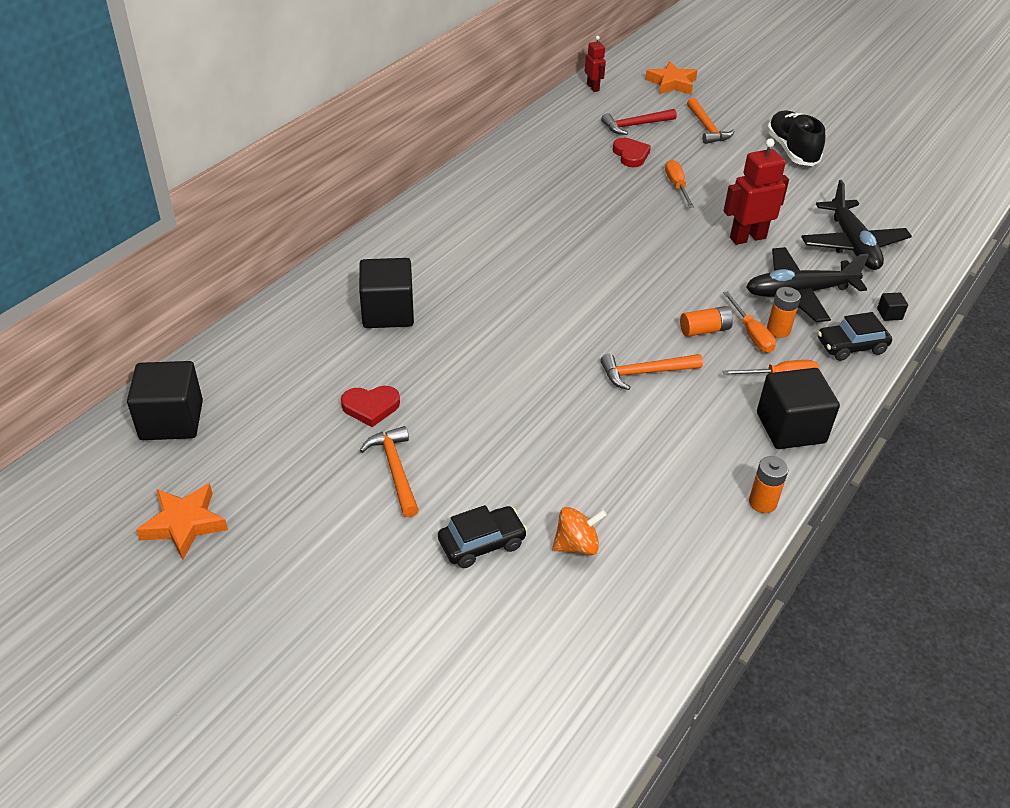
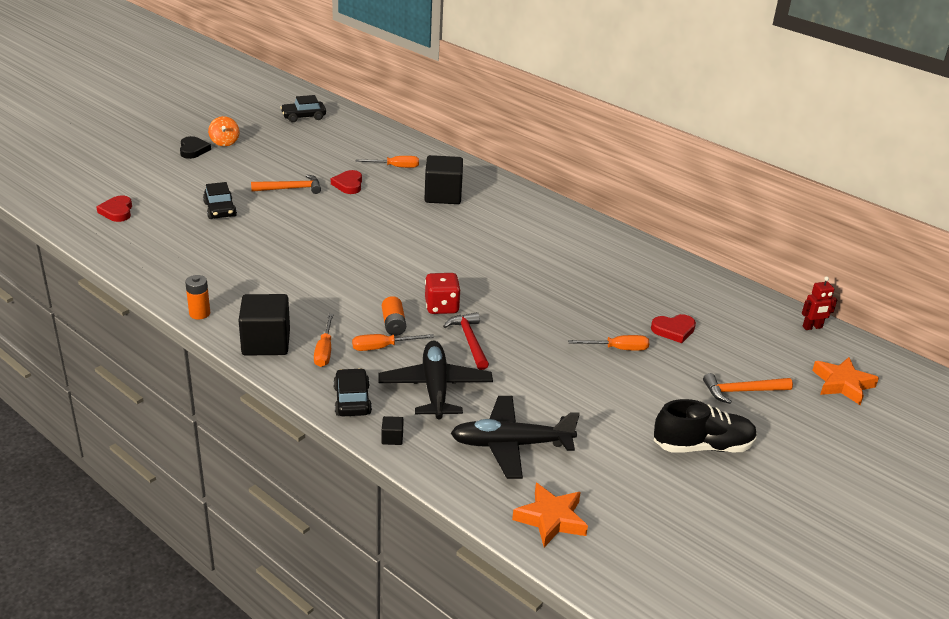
camera: 95 degrees right, 10 degrees down
(109, 499) = (303, 117): none -> black car
(171, 420) = (357, 130): black cube -> none
(184, 524) = (277, 133): orange star -> orange star (551, 519)
(262, 636) = (193, 150): none -> black heart
(306, 364) = (395, 167): none -> orange screwdriver
(521, 687) = (117, 211): none -> red heart
(576, 545) = (202, 239): orange spinning top -> orange spinning top (224, 142)
(635, 125) = (735, 342): red hammer -> red hammer (469, 341)
(645, 373) = (350, 287): orange hammer -> none
(655, 297) = (441, 307): none -> red dice
(747, 238) = (526, 375): red robot -> none
(778, 330) = (384, 363): orange battery -> none

